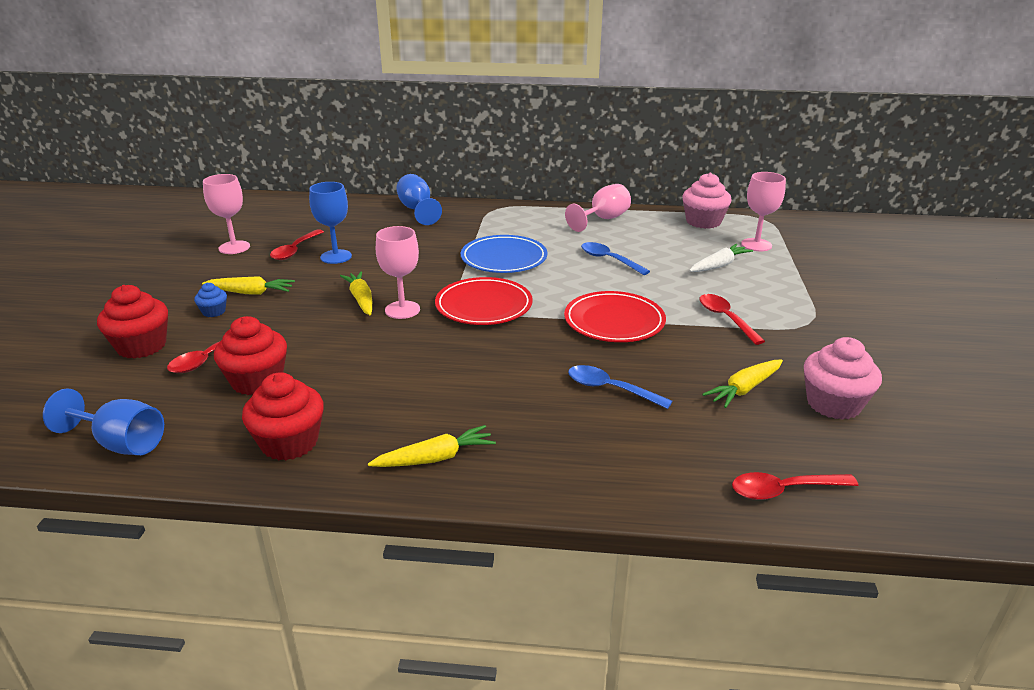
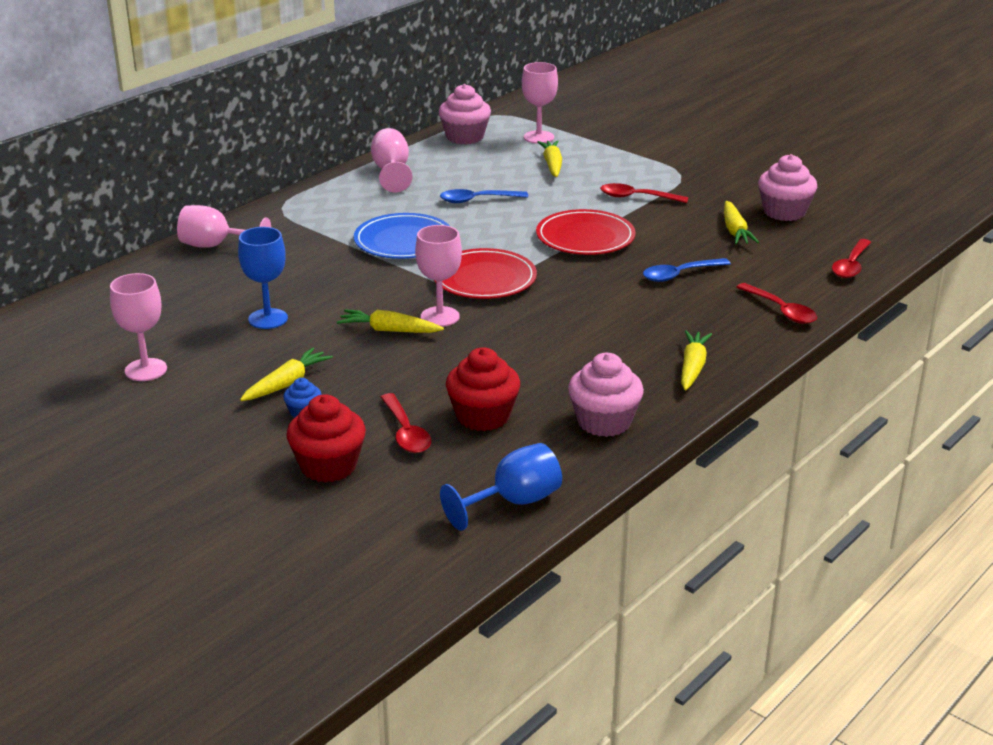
camera: 55 degrees left, 0 degrees up
(289, 442) = (604, 422): red cupcake -> pink cupcake
(295, 250) = (213, 336): red spoon -> red spoon (781, 310)
(417, 210) = (215, 246): blue goblet -> pink goblet
(719, 265) = (552, 165): white carrot -> yellow carrot

